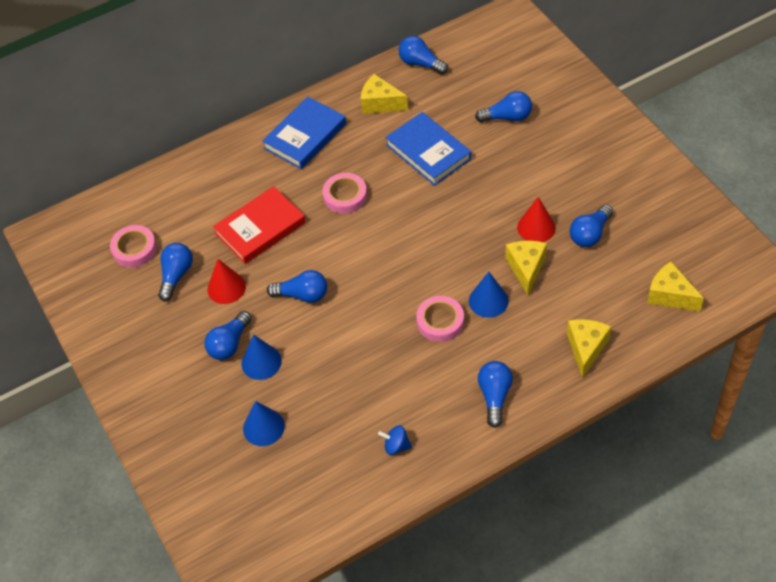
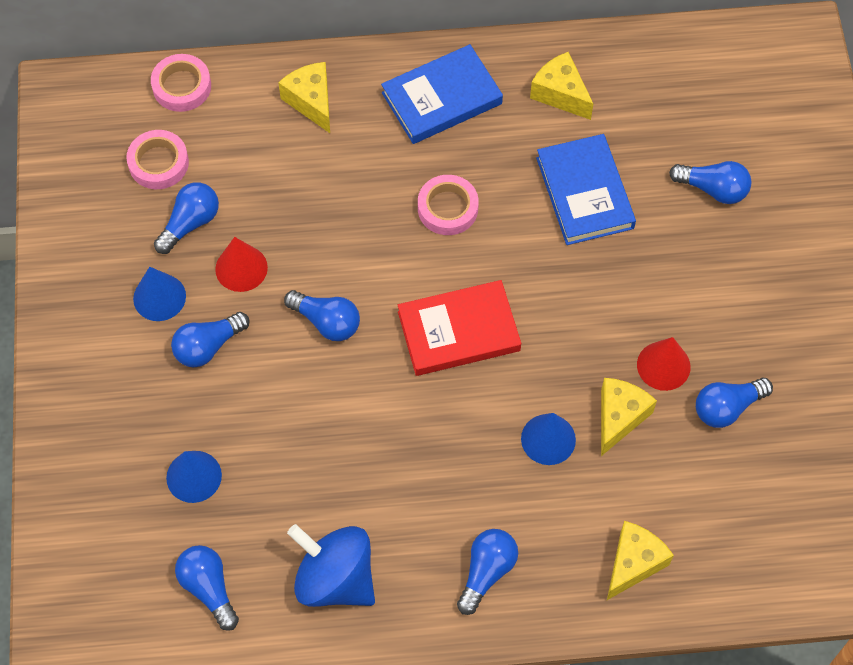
camera: 20 degrees right, 10 degrees up
(260, 228) = (322, 204): red book -> red book (458, 331)
(261, 362) = (233, 389): blue cone -> blue cone (159, 297)
(396, 446) = (335, 578): blue spinning top -> blue spinning top, size x2.27
(421, 64) = (643, 58): blue light bulb -> blue light bulb (209, 588)
(440, 322) = (474, 439): pink tape -> pink tape (182, 86)
(670, 295) = (780, 542): yellow cheese -> yellow cheese (311, 101)

